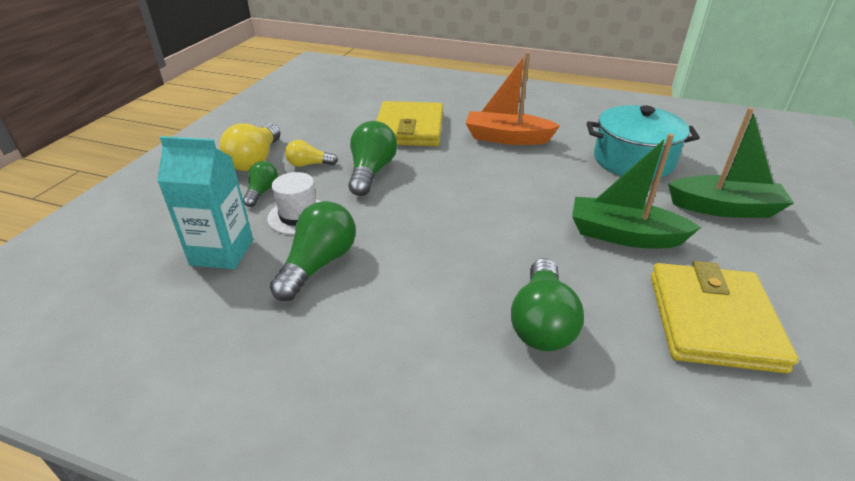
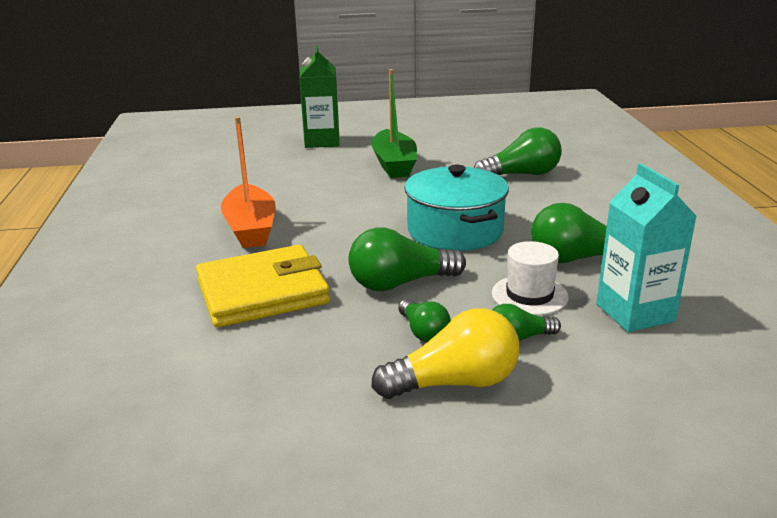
camera: 115 degrees left, 10 degrees down
(309, 164) = (423, 332): yellow light bulb -> green light bulb
(633, 160) = (262, 171): turquoise pot -> turquoise pot (455, 230)
(712, 321) = (459, 140): yellow wallet -> none
(724, 208) = (322, 141): green boat -> green carton

